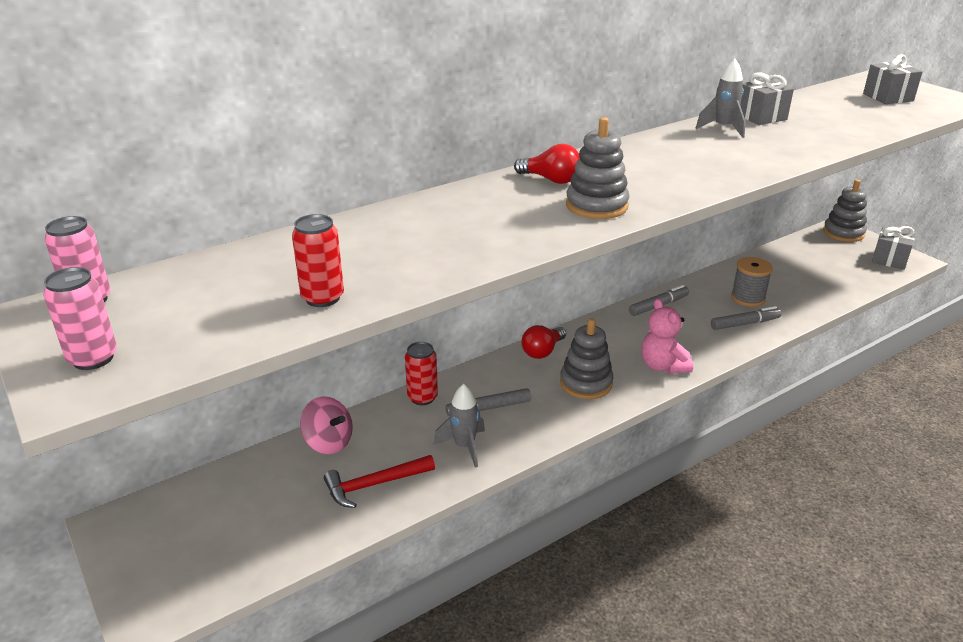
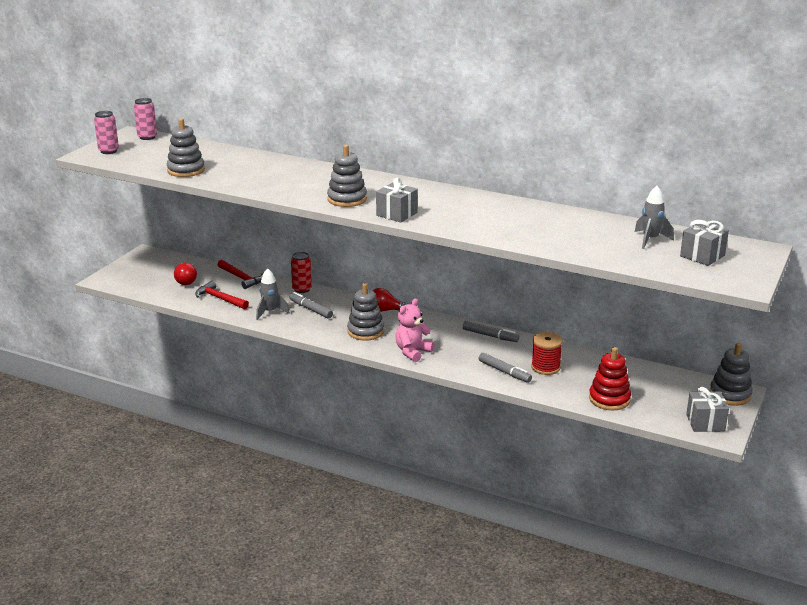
camera: 60 degrees right, 5 degrees down
(322, 298) = (186, 170): red can -> grey stacking toy
(328, 442) = (241, 278): pink spinning top -> red hammer
(551, 180) = (370, 183): red light bulb -> red light bulb (187, 281)
(723, 128) = (528, 211): grey rocket -> grey rocket (650, 240)
(748, 298) = (545, 367): grey spool -> red spool
(760, 117) = (573, 219): grey gift -> grey gift (396, 214)
(829, 287) = (609, 399): none -> red stacking toy

